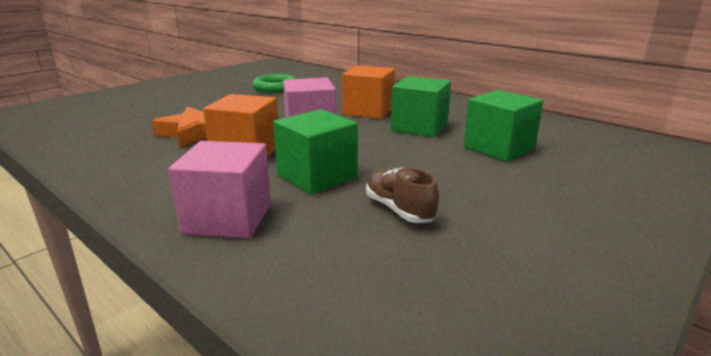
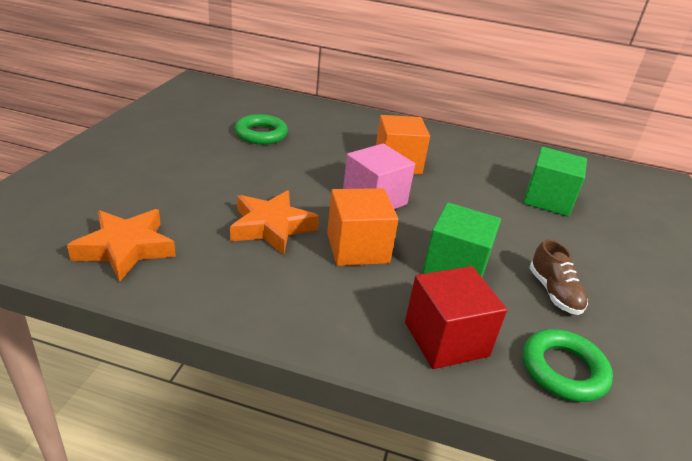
camera: 30 degrees left, 10 degrees up
(81, 130) = (126, 248): none -> orange star
(228, 218) = (446, 339): pink cube -> red cube
(315, 267) = (563, 370): none -> green ring
(399, 210) = (554, 292): brown shoe -> brown shoe turned 135 degrees counterclockwise
(419, 127) = (464, 181): green cube -> none

